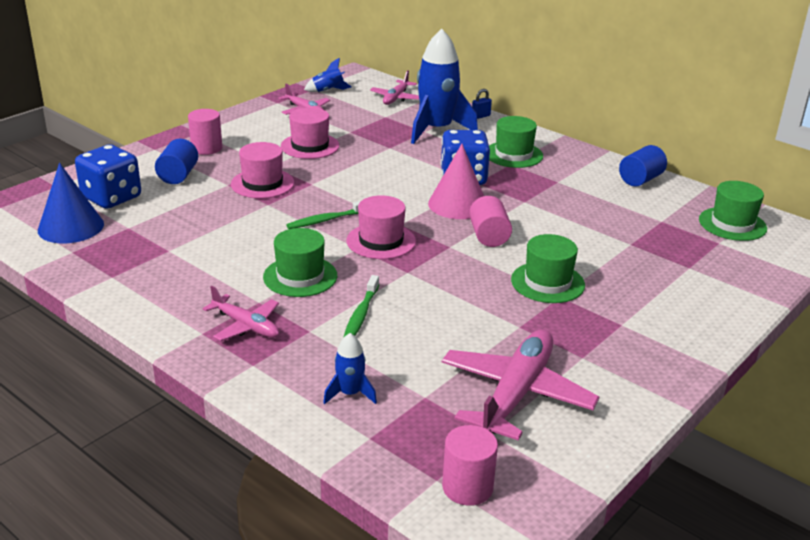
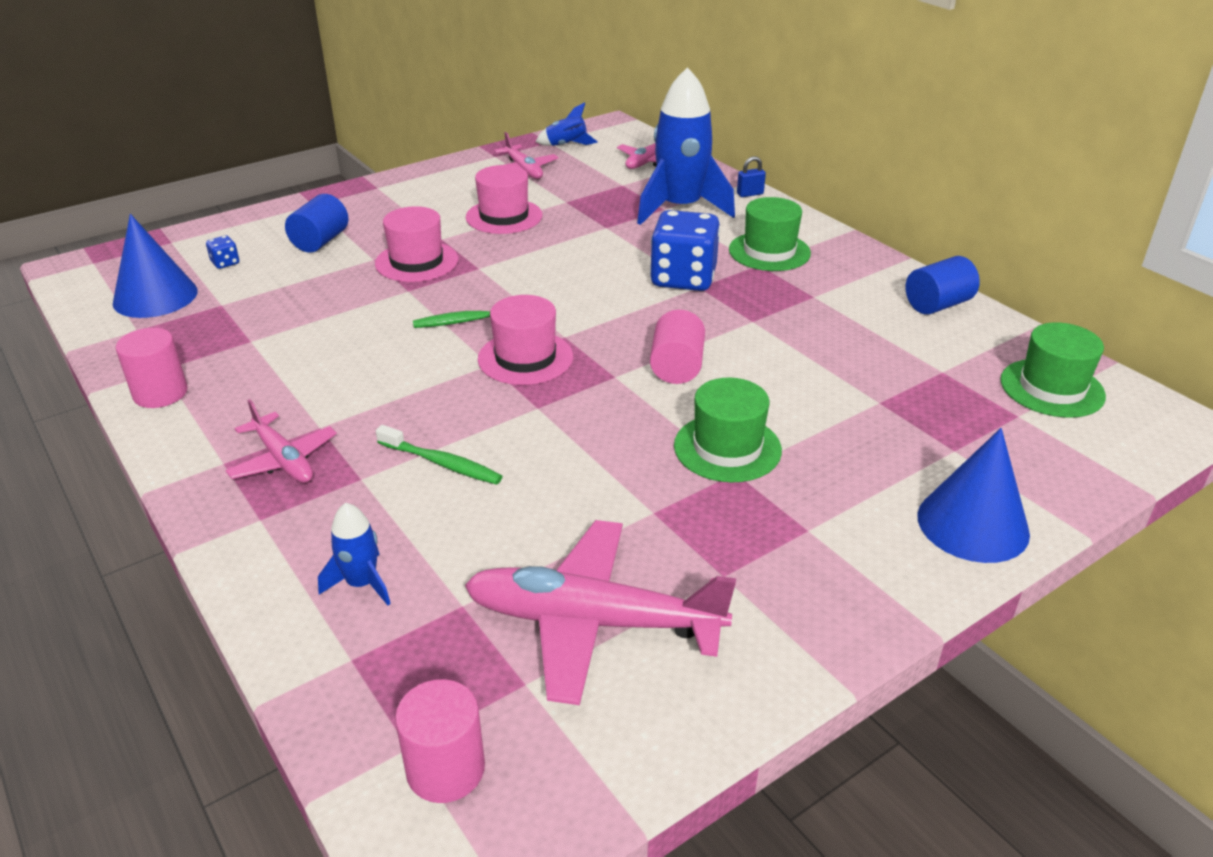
camera: 15 degrees right, 5 degrees up
(111, 197) = (225, 263): blue dice -> blue dice, size x0.41
(206, 148) = (375, 209): pink cylinder -> pink cylinder (160, 393)
(300, 276) = (392, 397): green hat -> none
(361, 314) = (441, 463): green toothbrush -> green toothbrush turned 90 degrees counterclockwise
(458, 204) = (656, 316): pink cone -> none
(515, 394) = (594, 622): pink plane -> pink plane turned 120 degrees counterclockwise
(718, 308) = (972, 524): none -> blue cone

